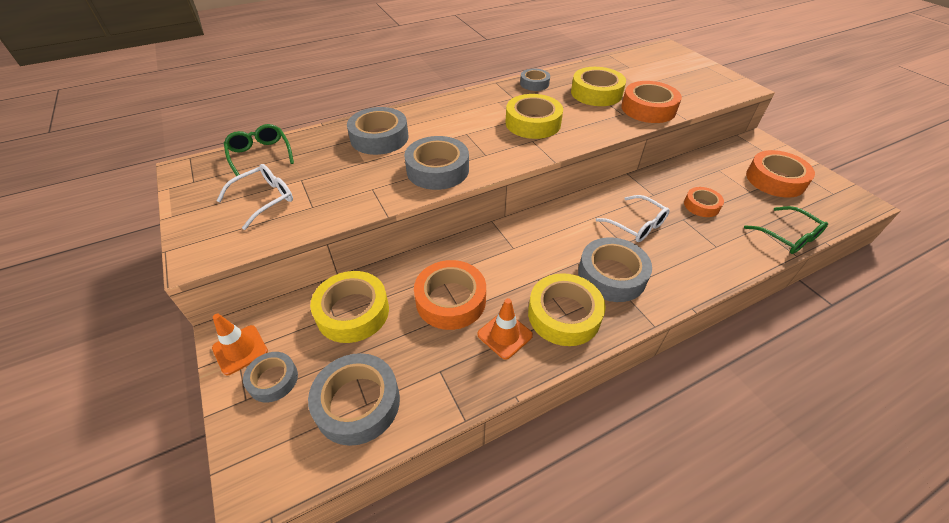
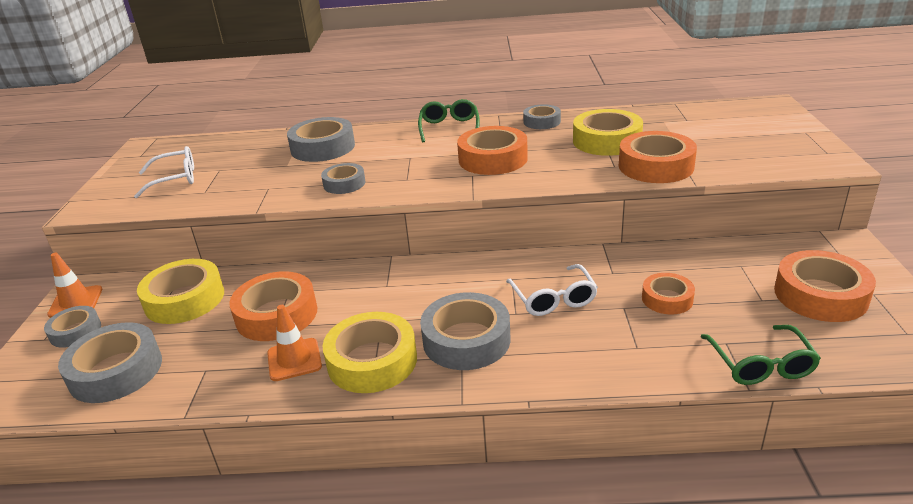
camera: 30 degrees right, 15 degrees down
(260, 155) = (209, 145): green glasses -> green glasses (449, 128)
(437, 170) = (344, 184): grey tape -> grey tape, size x0.59
(533, 123) = (493, 159): yellow tape -> orange tape

